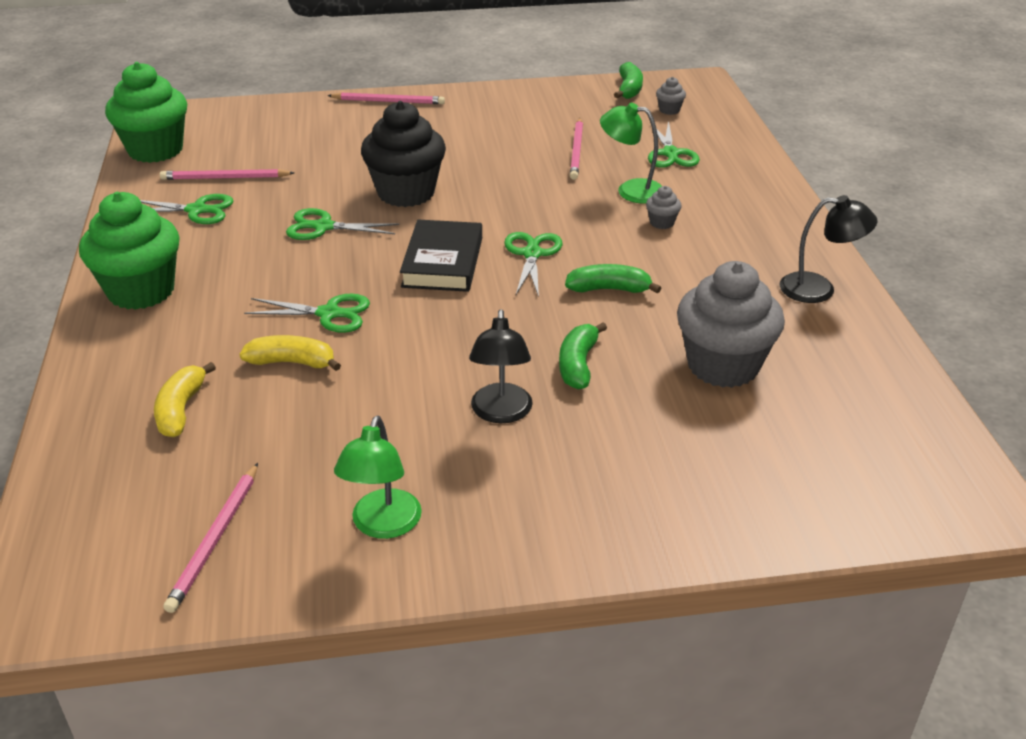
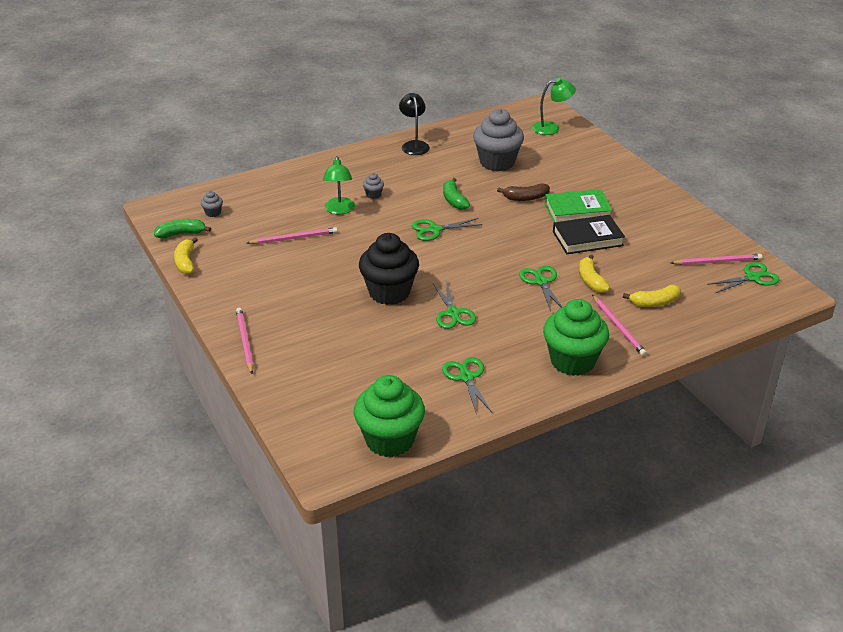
camera: 110 degrees left, 0 degrees up
(225, 178) = (414, 382): pink pencil -> pink pencil (618, 327)
(382, 525) = (670, 223): green lamp -> green lamp (551, 128)
(443, 262) = (463, 257): black book -> black book (587, 238)
(501, 413) = (577, 211): black lamp -> green book
(565, 87) = (186, 262): none -> yellow banana
(578, 365) = (525, 198): green banana -> brown banana
(670, 153) = (281, 203): green scissors -> green scissors (752, 277)

